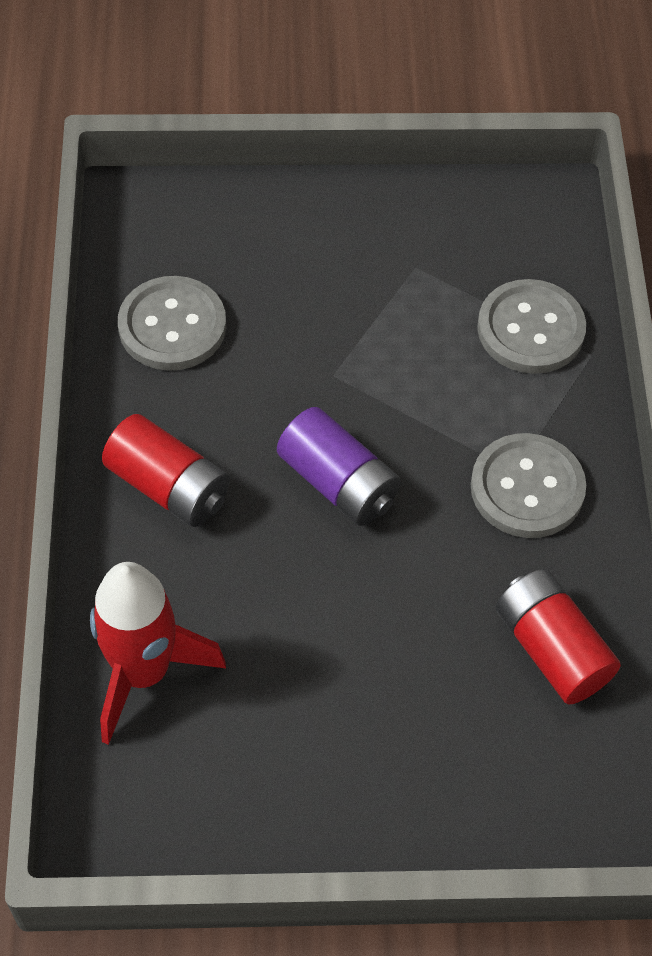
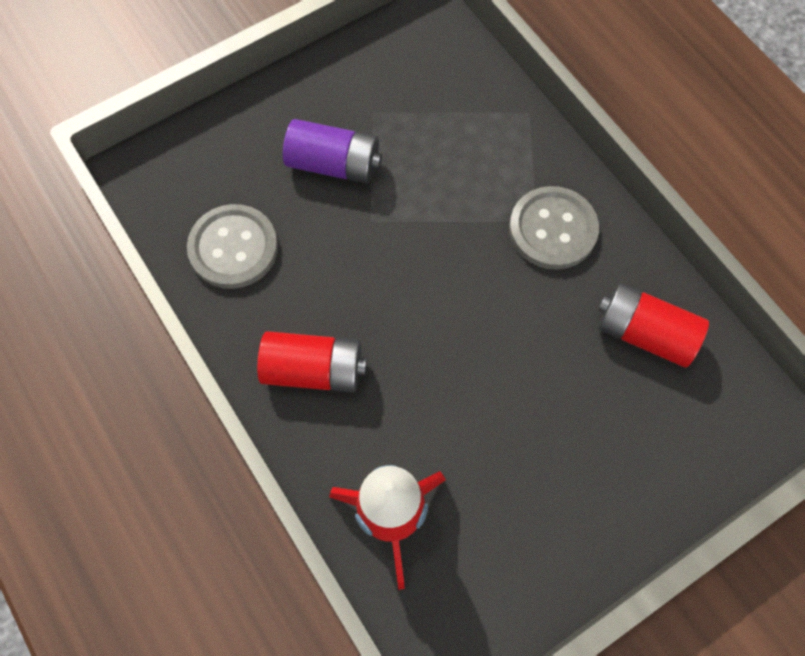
camera: 30 degrees left, 10 degrees up
(338, 483) = (428, 298): purple battery -> purple battery (334, 164)
(530, 329) = (478, 116): grey button -> none

